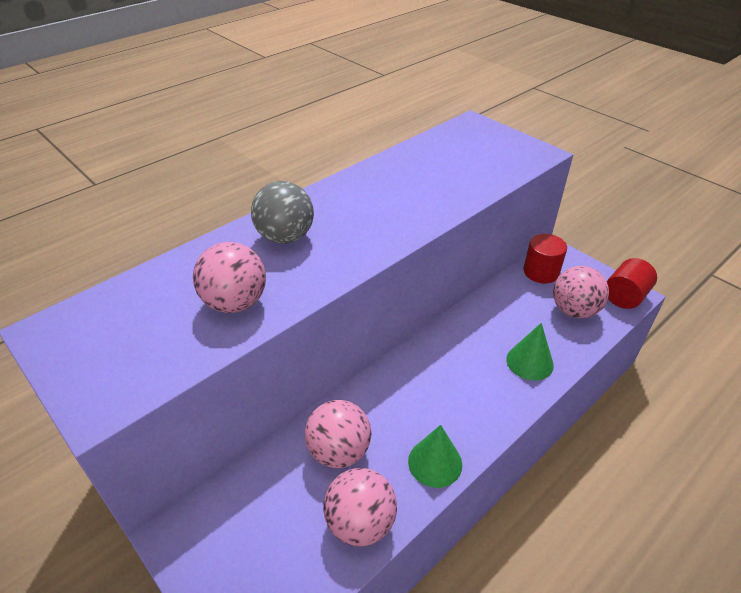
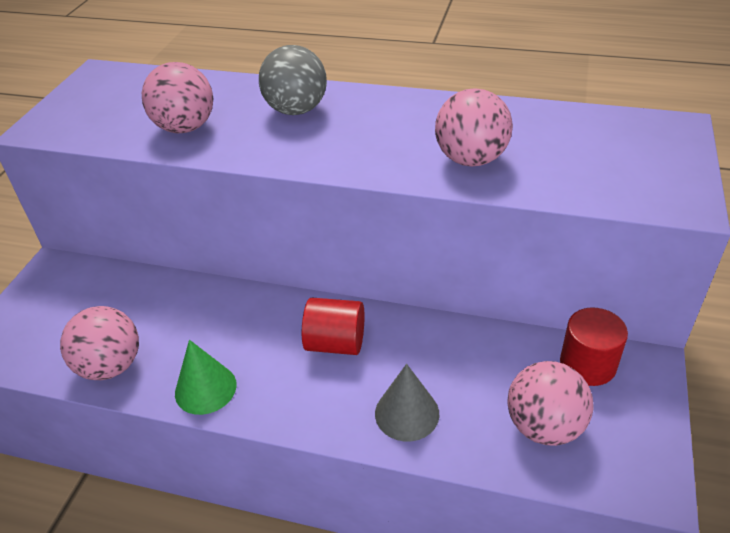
camera: 60 degrees right, 0 degrees up
(339, 451) = (178, 316): pink ball -> pink ball (471, 159)
(529, 362) = (407, 413): green cone -> grey cone
(624, 296) = (636, 477): red cylinder -> red cylinder (335, 343)

